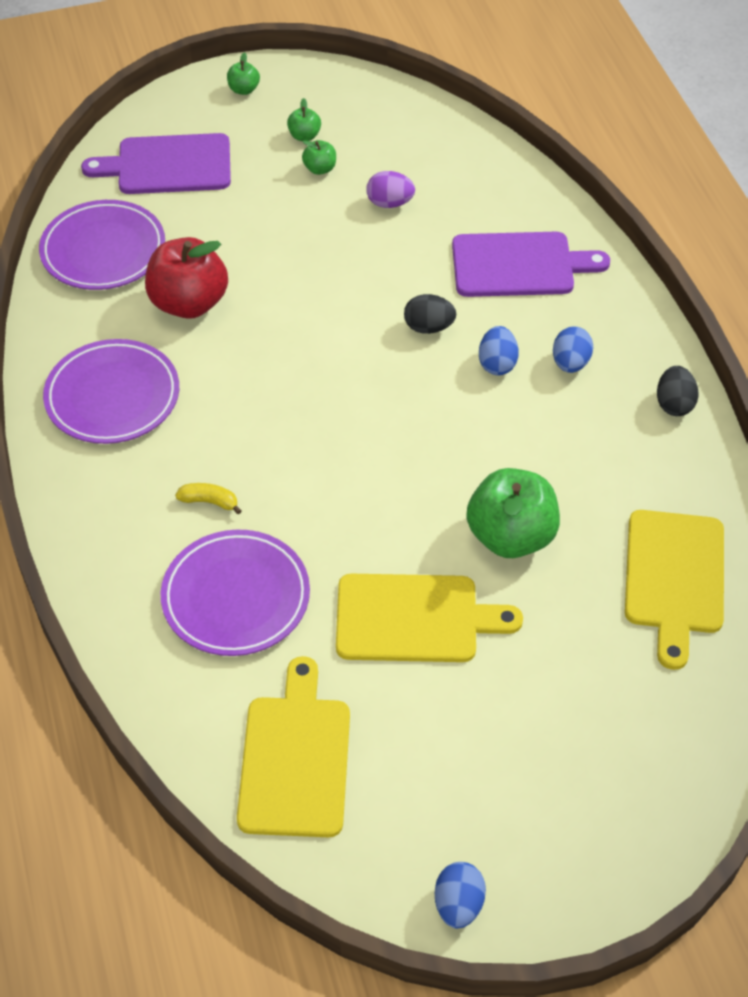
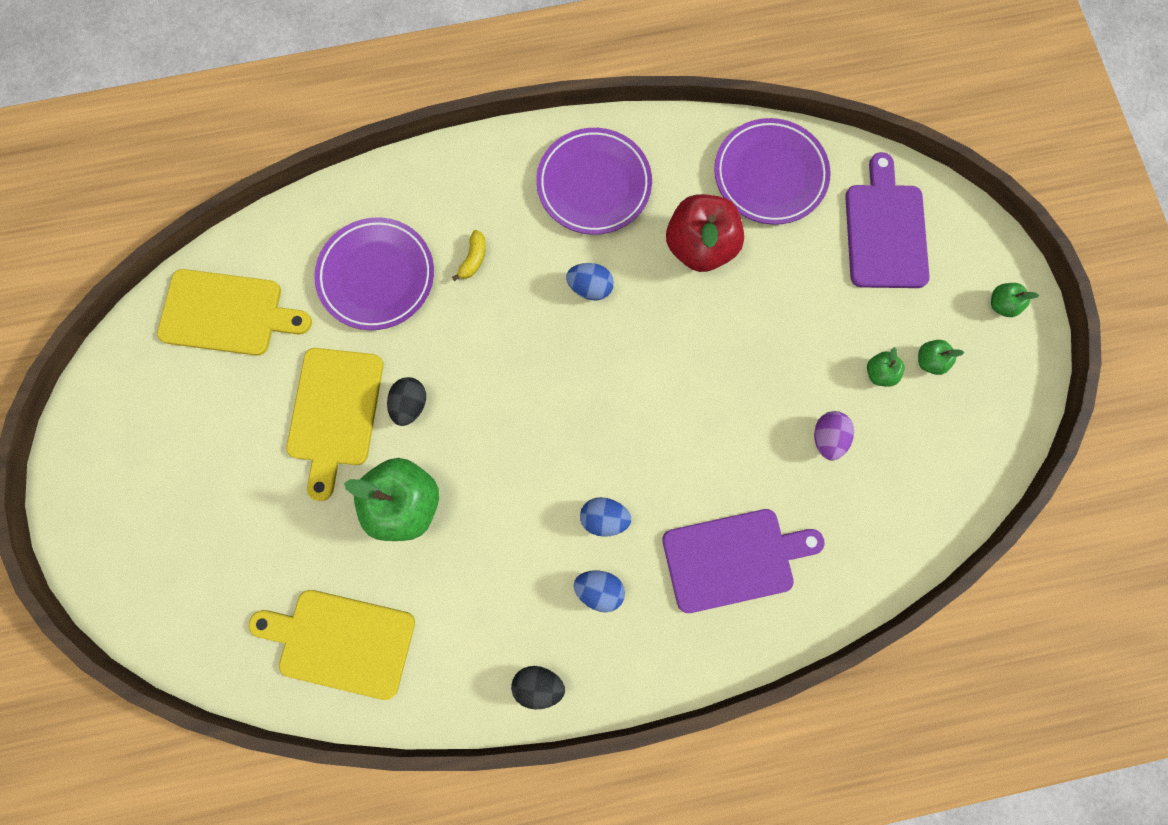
camera: 95 degrees right, 25 degrees up
(428, 327) = (655, 459): black egg -> black egg (410, 405)
(458, 904) = (89, 419): blue egg -> blue egg (590, 288)
(519, 265) = (734, 558): purple cutting board -> purple cutting board turned 105 degrees counterclockwise

